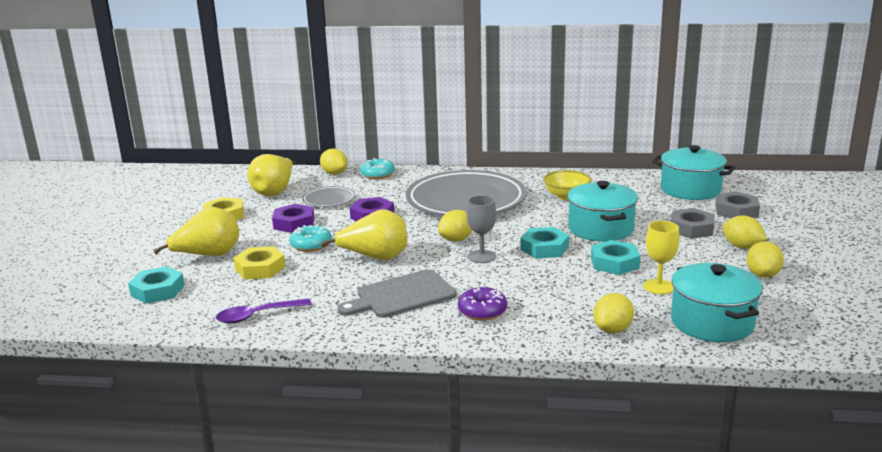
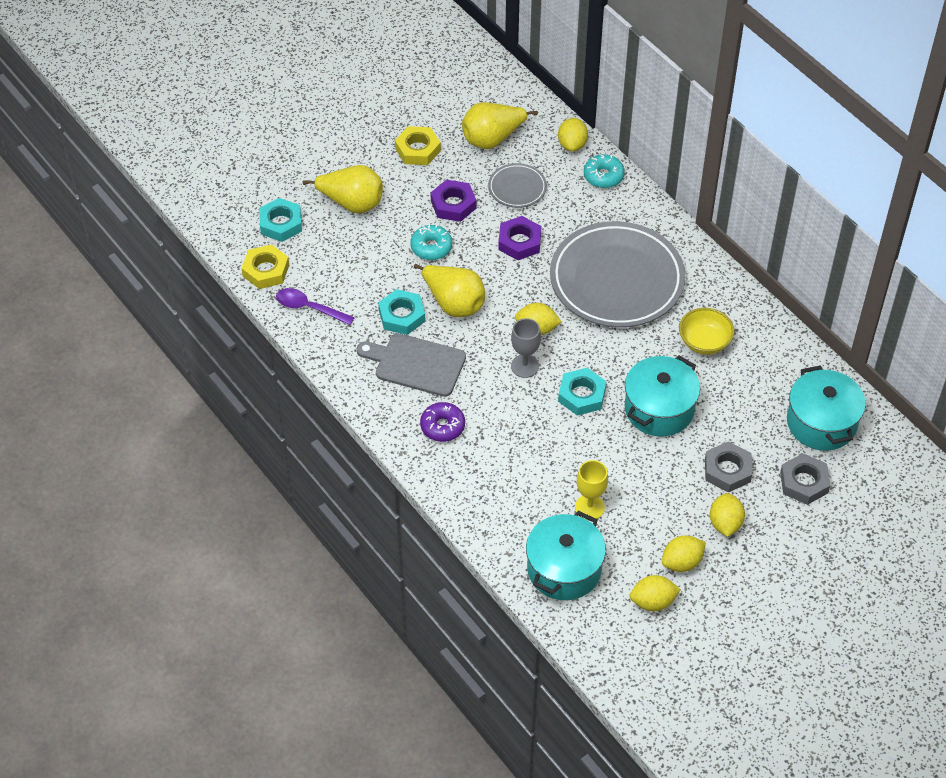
camera: 45 degrees right, 30 degrees up
(260, 268) = (367, 250): yellow nut -> yellow nut (266, 270)
(612, 329) = (493, 517): yellow lemon -> yellow lemon (653, 602)
(614, 263) = (602, 456): turquoise nut -> turquoise nut (402, 316)

